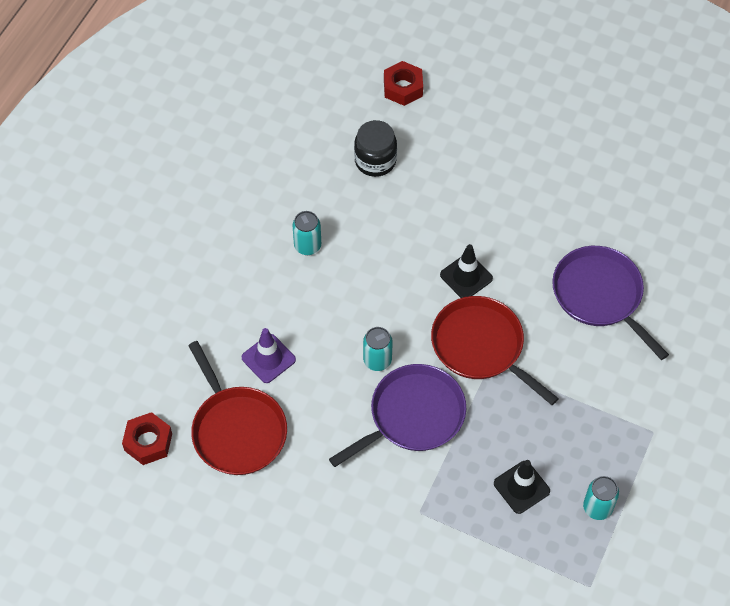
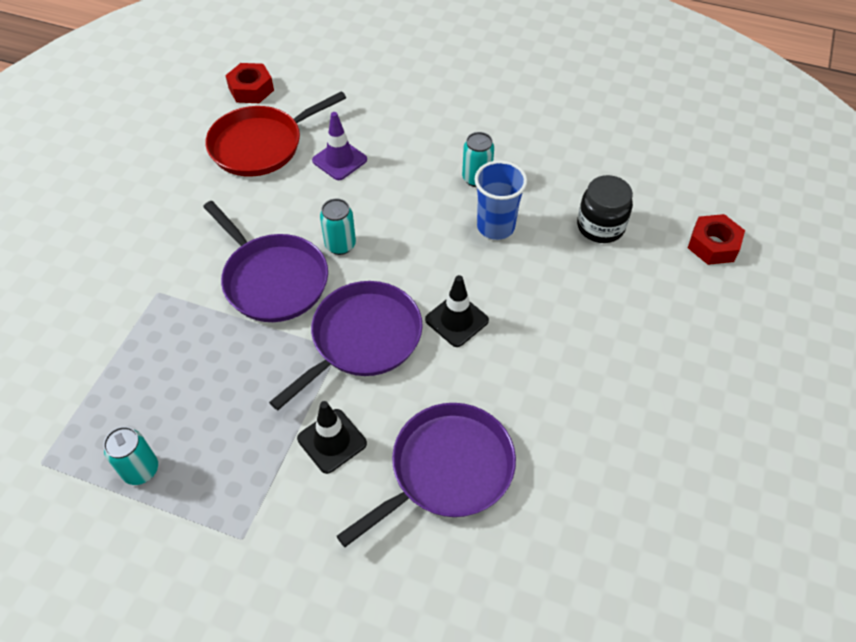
camera: 85 degrees right, 5 degrees down
(368, 237) = (495, 227): none -> blue cup
(481, 347) = (362, 339): red pan -> purple pan
(521, 487) = (177, 387): black traffic cone -> black traffic cone (332, 441)

